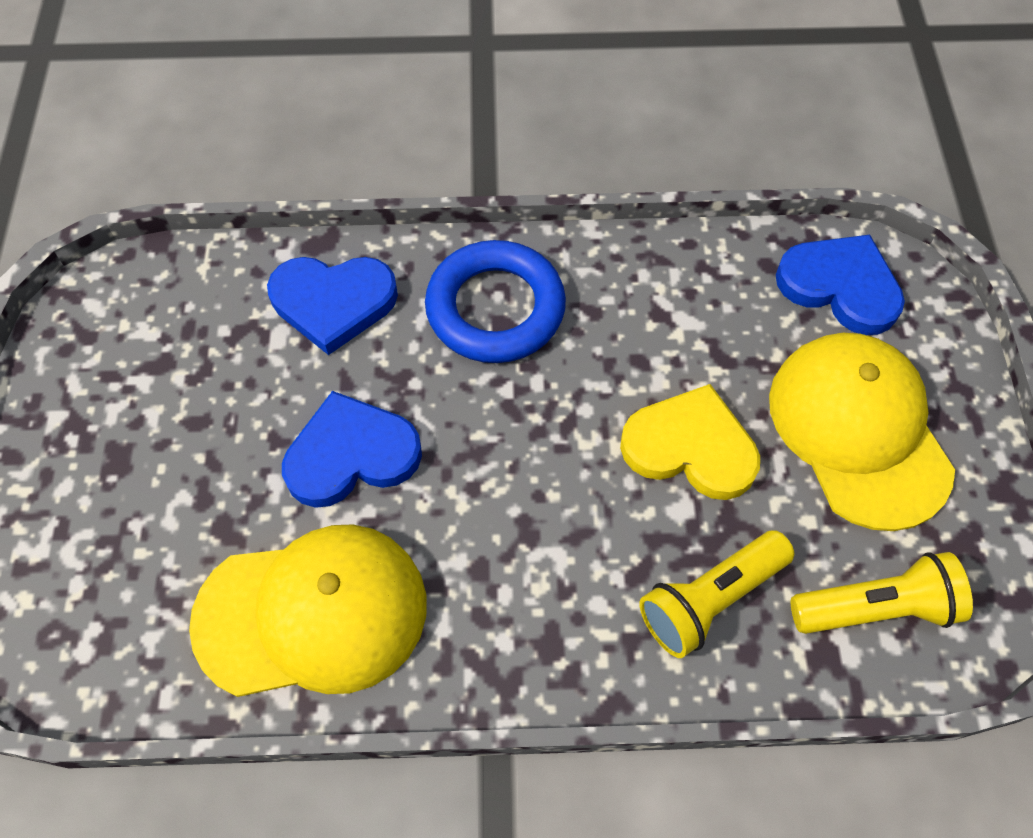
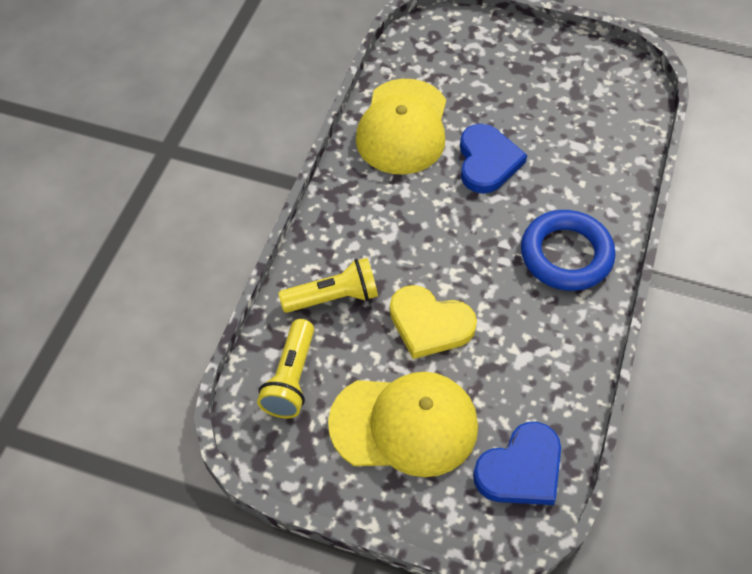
camera: 110 degrees right, 5 degrees down
(333, 302) = (595, 175): blue heart -> none
(690, 447) = (429, 324): yellow heart -> yellow heart turned 75 degrees clockwise
(710, 599) = (333, 297): yellow flashlight -> yellow flashlight turned 90 degrees clockwise

